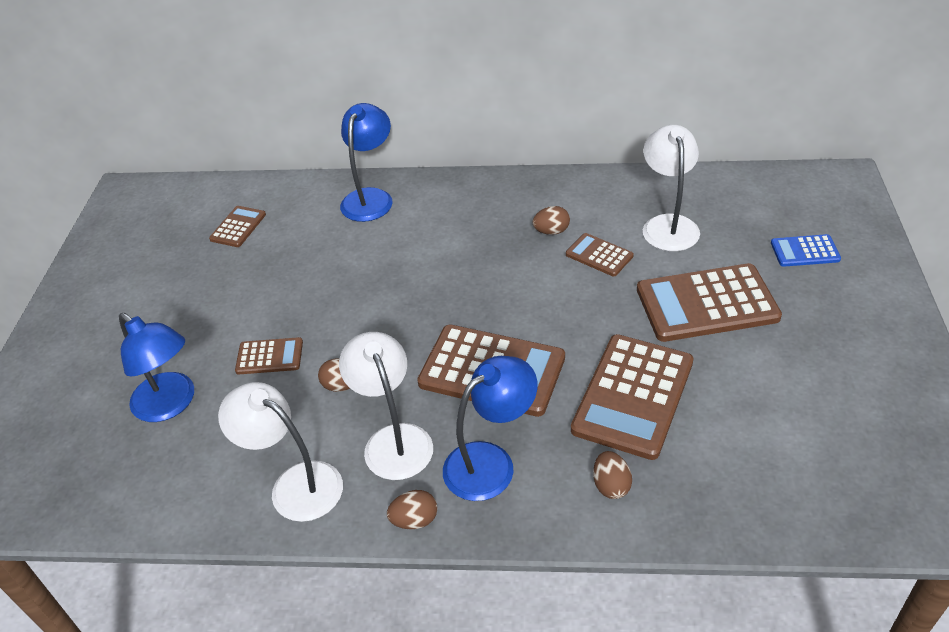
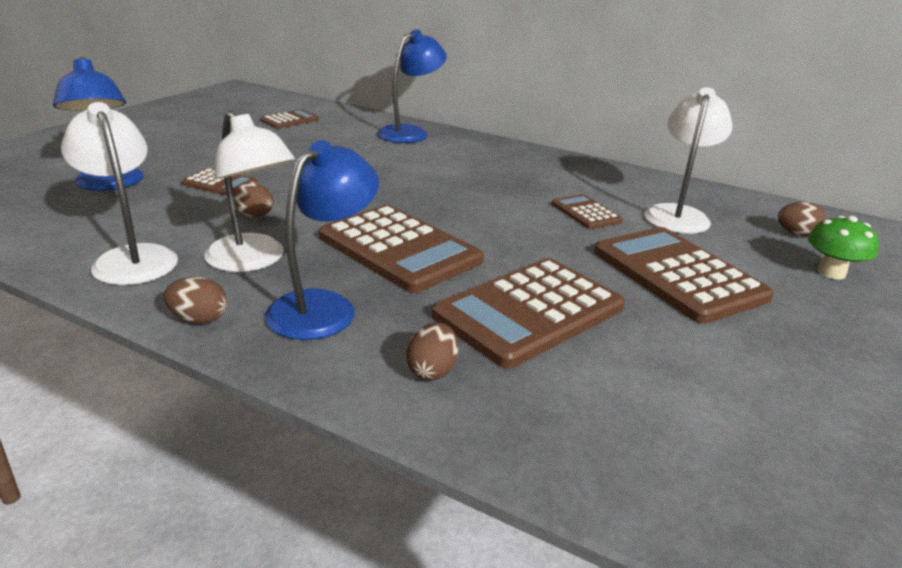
camera: 20 degrees right, 15 degrees down
(393, 440) = (253, 261): white lamp -> white lamp turned 135 degrees clockwise
(490, 462) = (324, 306): blue lamp -> blue lamp turned 45 degrees counterclockwise
(551, 231) = (551, 188): brown egg -> brown egg (796, 234)
(706, 304) = (677, 274): brown calculator -> brown calculator turned 45 degrees clockwise
(805, 251) = (831, 273): blue calculator -> green mushroom

